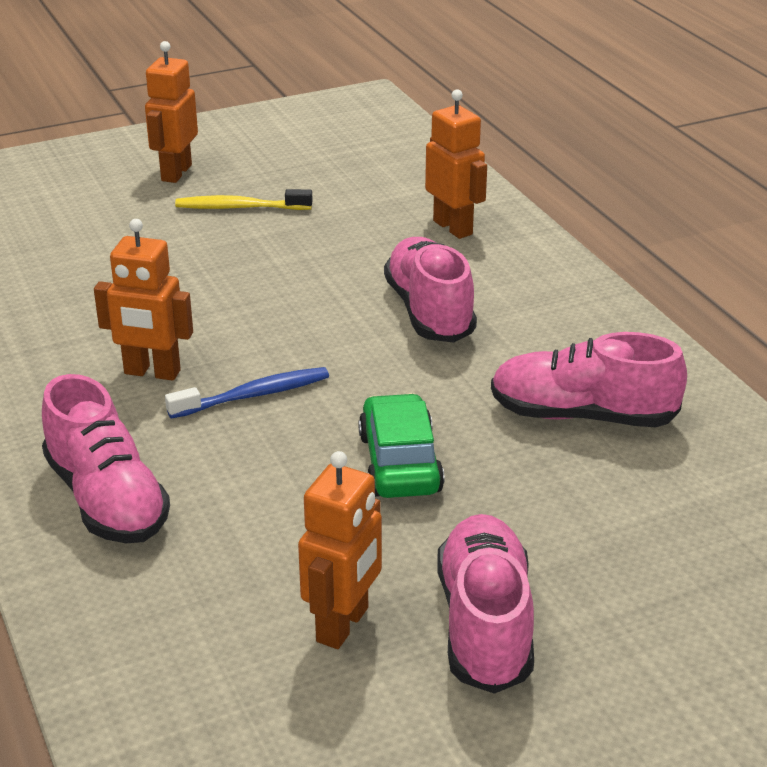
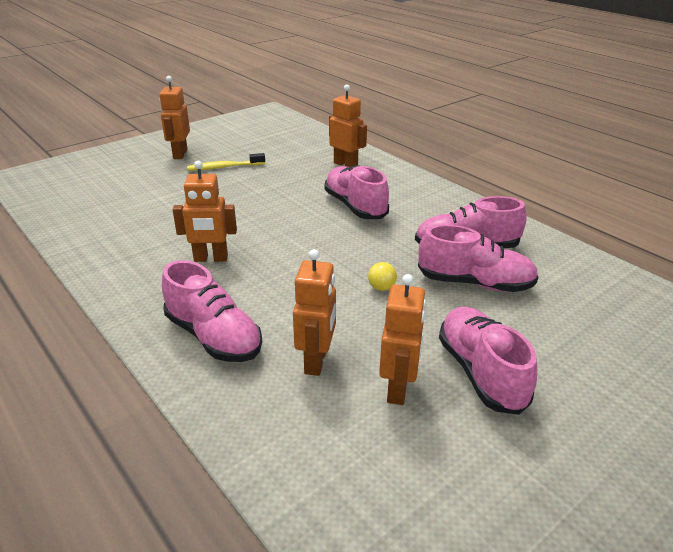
camera: 15 degrees left, 0 degrees up
(241, 562) = (316, 361): none -> orange robot
(254, 395) = (278, 263): blue toothbrush -> none
(400, 463) = (381, 288): green car -> yellow ball
(561, 479) = (475, 283): none -> pink shoe

